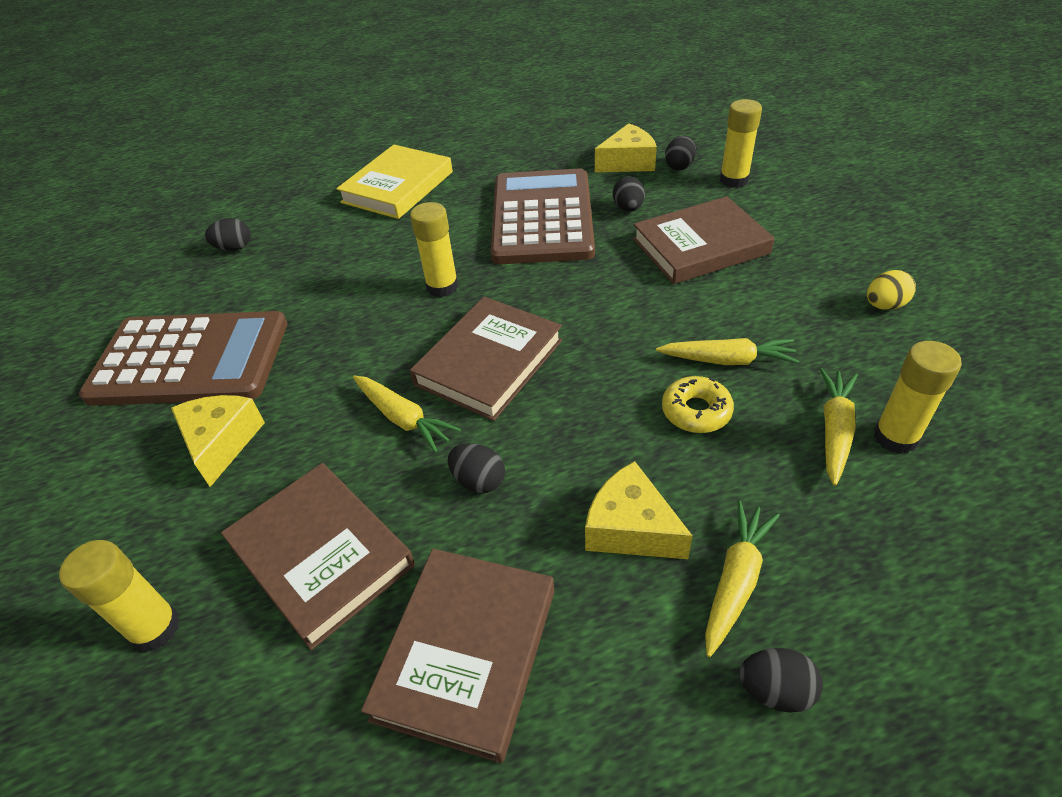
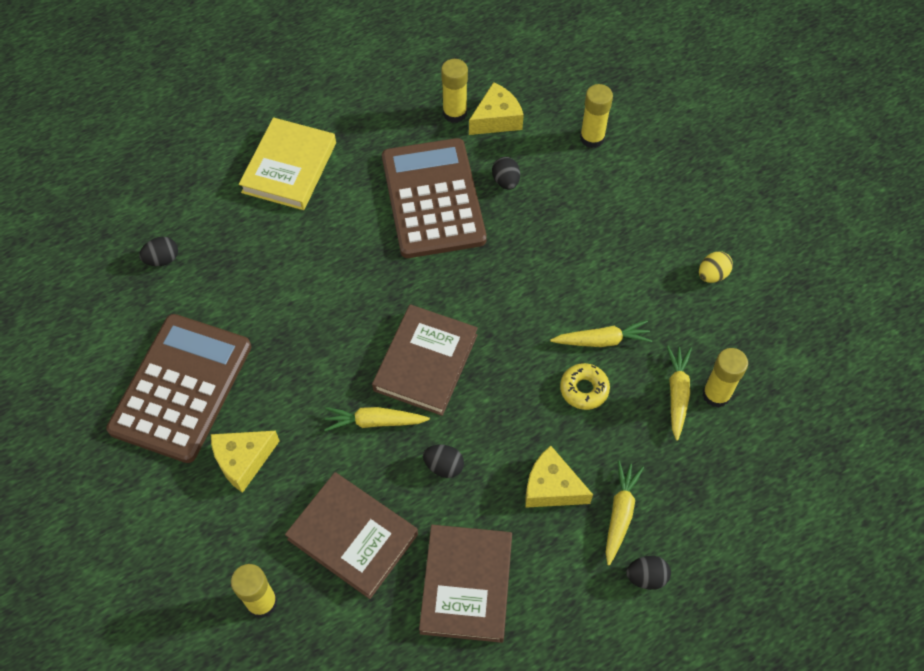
camera: 15 degrees left, 15 degrees up
(190, 360) = (181, 388): brown calculator -> brown calculator turned 60 degrees counterclockwise
(221, 443) = (243, 460): yellow cheese -> yellow cheese turned 105 degrees counterclockwise
(403, 418) = (374, 422): yellow carrot -> yellow carrot turned 150 degrees clockwise
(442, 287) = (367, 288): yellow glue stick -> yellow glue stick (454, 113)
(679, 166) = (543, 122): black egg -> none
(700, 246) = (571, 223): brown book -> none

